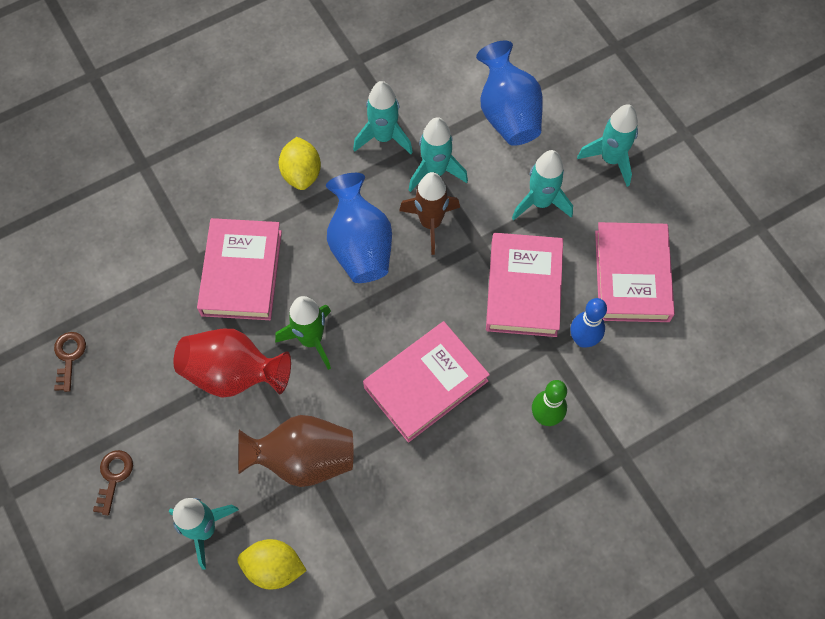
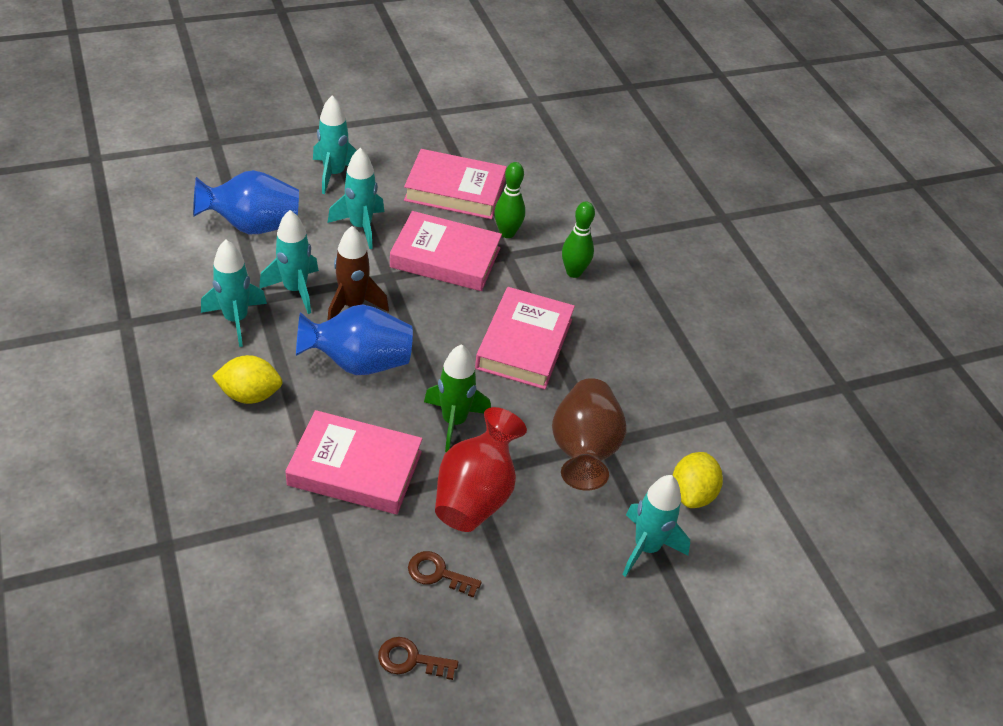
camera: 85 degrees left, 20 degrees down
(113, 477) = (574, 628): brown key -> brown key (438, 573)
(426, 384) = (524, 344): pink book -> pink book turned 45 degrees clockwise
(583, 339) = (507, 233): blue bowling pin -> green bowling pin

